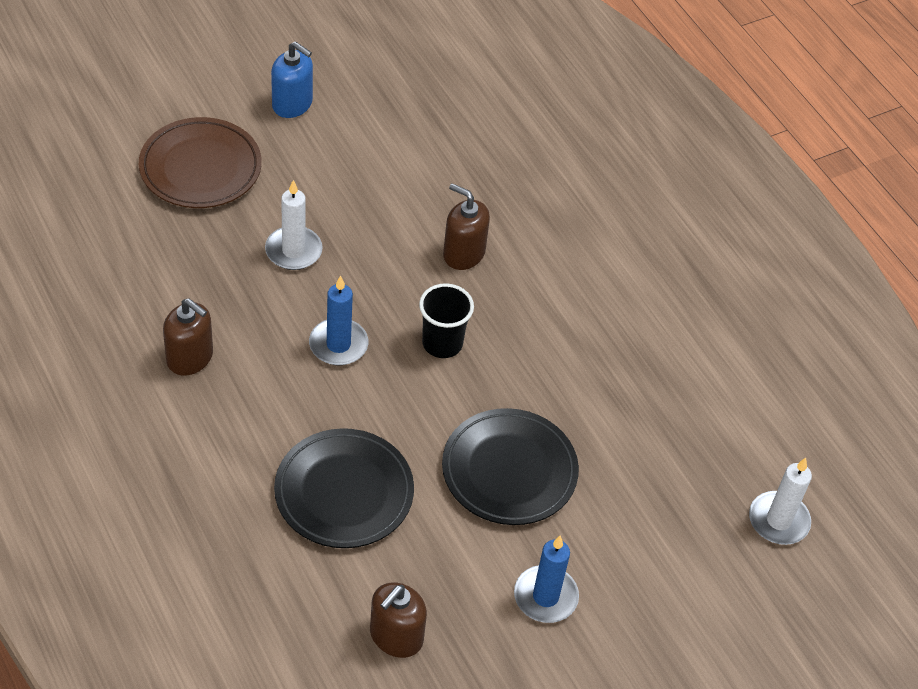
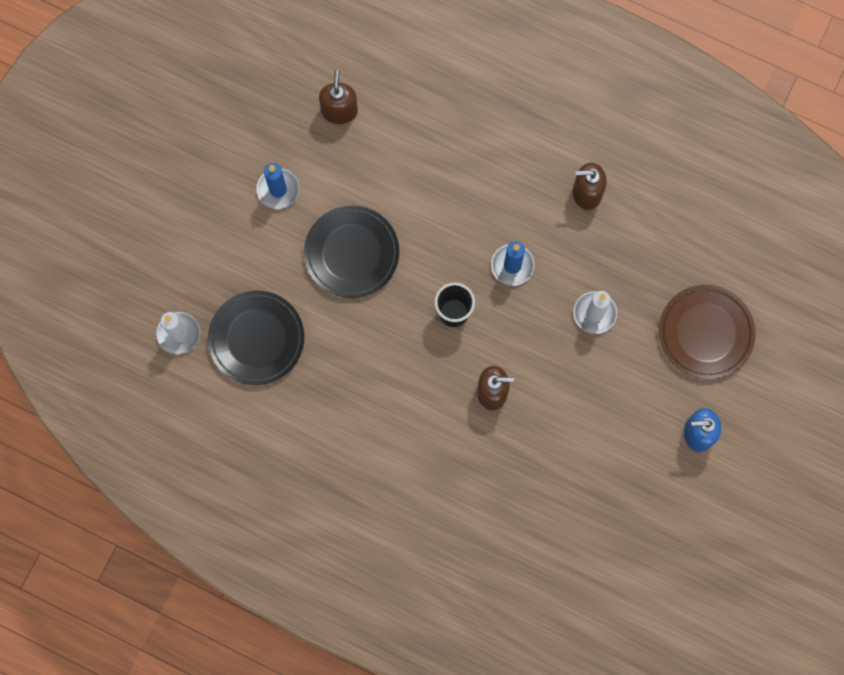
camera: 150 degrees right, 25 degrees up
(344, 492) = (431, 172): black plate -> black plate (256, 339)

